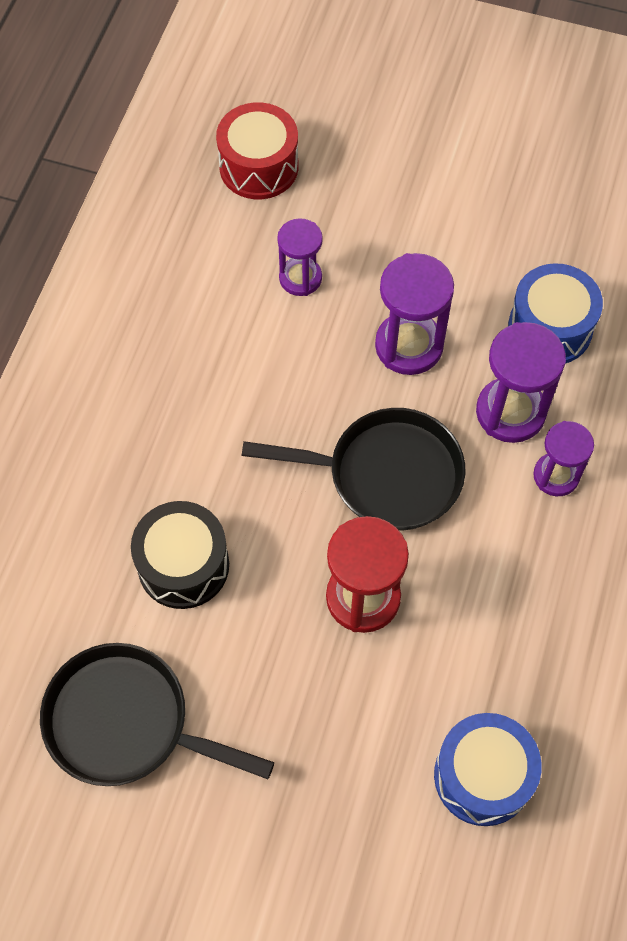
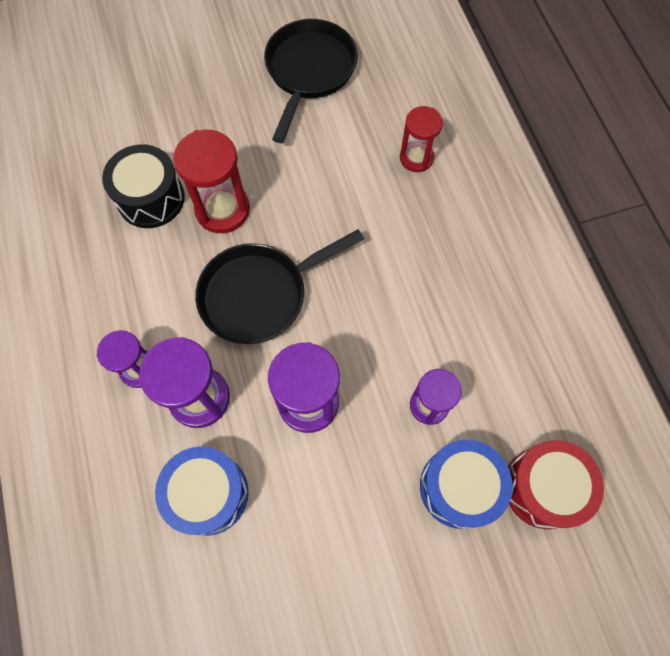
camera: 145 degrees right, 5 degrees up
(101, 518) = (416, 158): none -> red hourglass
(127, 722) = (309, 72): black pan -> black pan turned 60 degrees counterclockwise
(183, 565) = (345, 162): black drum -> black drum (151, 198)
(482, 776) = (90, 159): blue drum -> blue drum (459, 487)

